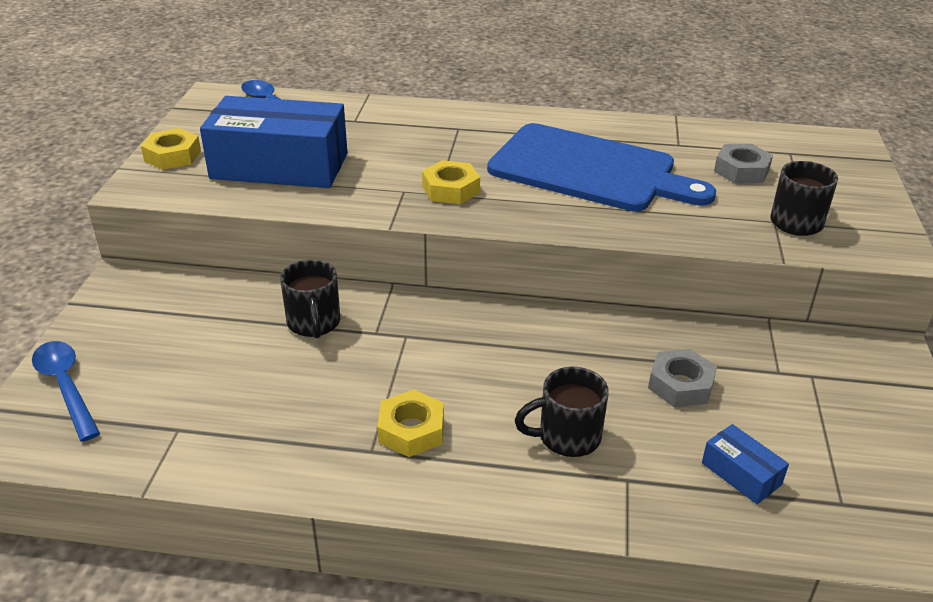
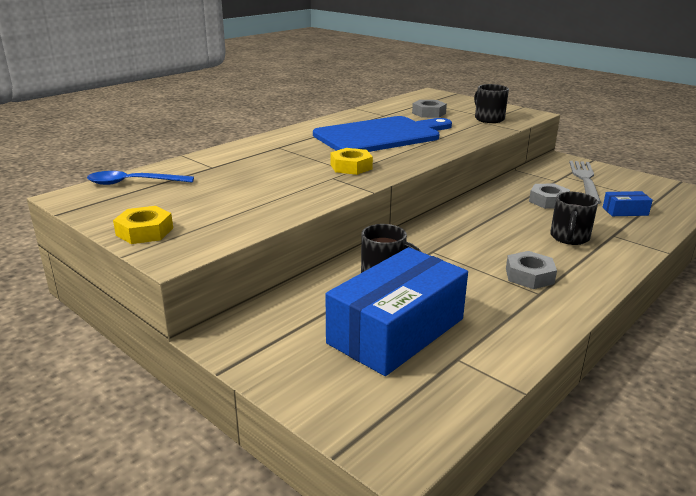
camera: 55 degrees left, 10 degrees down
(66, 387) = (349, 401): blue spoon -> none
(279, 166) = (235, 201): blue box -> blue box (396, 331)
(411, 430) = (529, 276): yellow nut -> grey nut
(825, 400) = (585, 180): none -> grey fork

